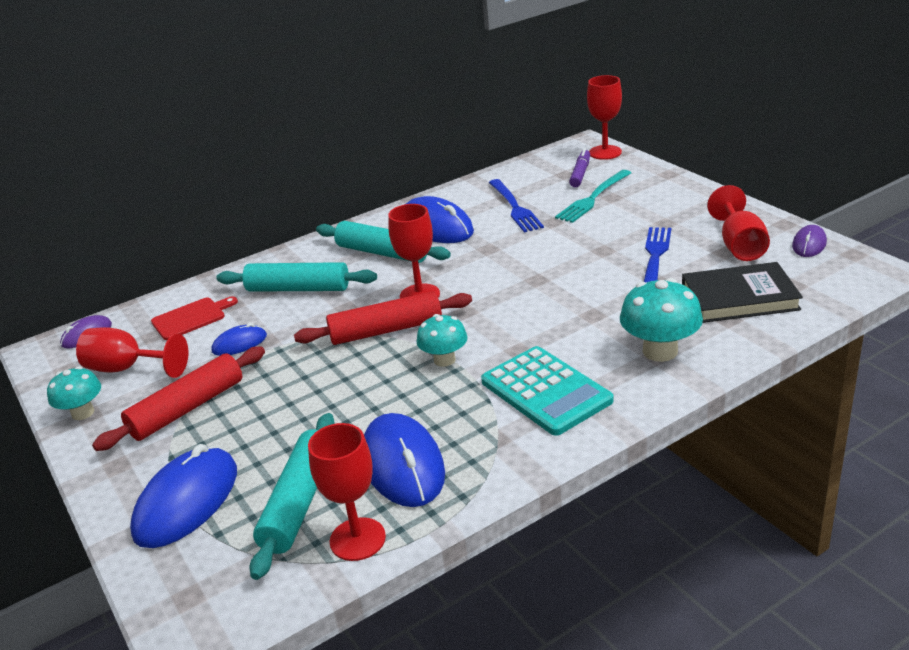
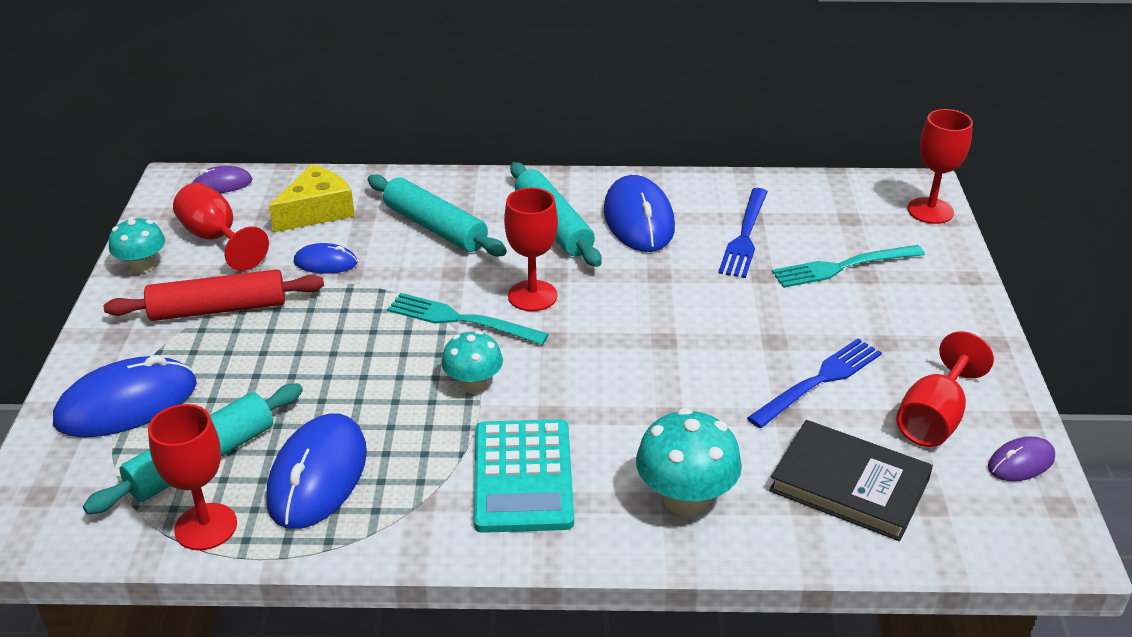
camera: 30 degrees right, 5 degrees up
(191, 318) = (316, 211): red cutting board -> yellow cheese
(386, 330) = (459, 319): red rolling pin -> turquoise fork
(580, 173) = (868, 226): purple marker -> none

